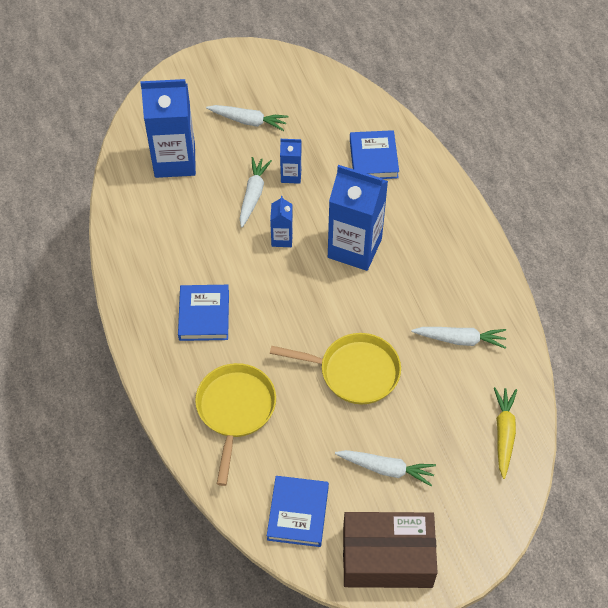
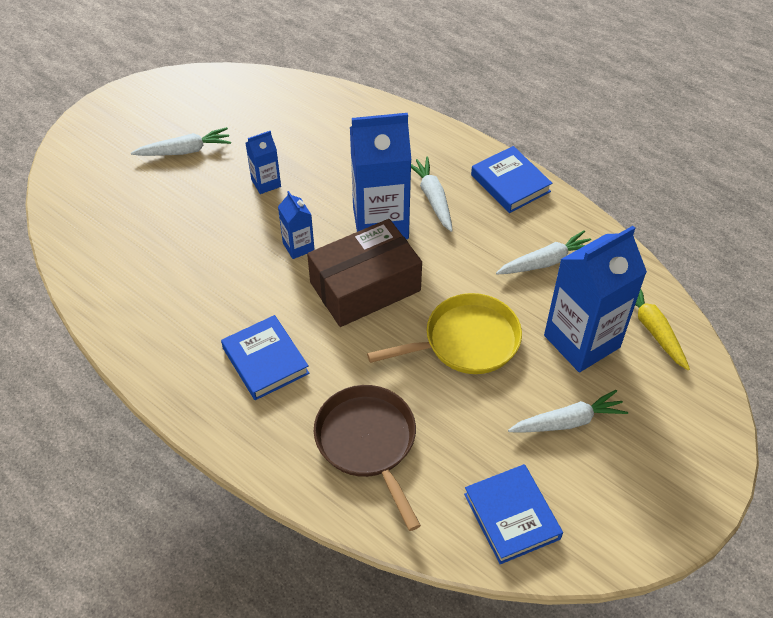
camera: 30 degrees left, 5 degrees down
(175, 161) = (127, 220): blue carton -> blue carton (581, 341)
(235, 410) = (368, 443): yellow pan -> brown pan
(253, 195) = (238, 218): white carrot -> white carrot (432, 198)
(373, 158) = (340, 134): blue book -> blue book (510, 183)
(387, 557) = (635, 511): brown box -> brown box (365, 287)

